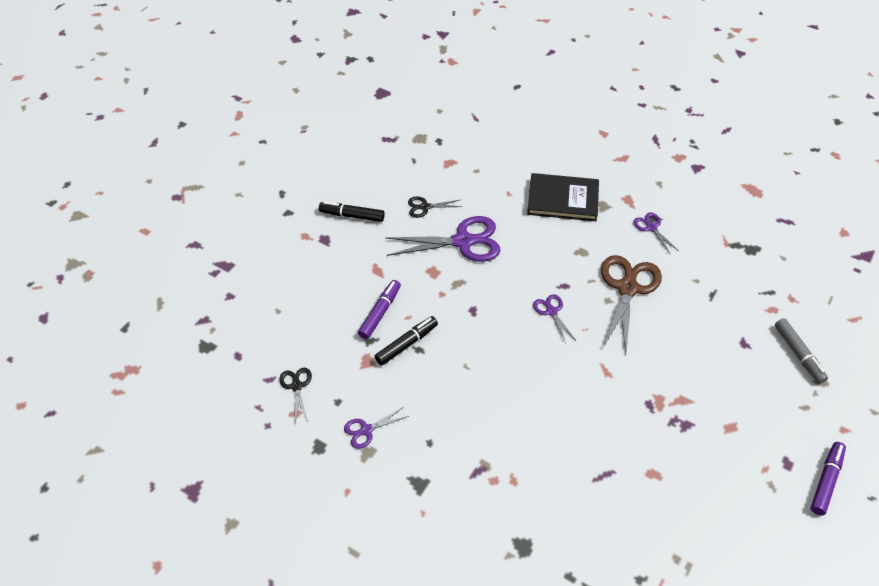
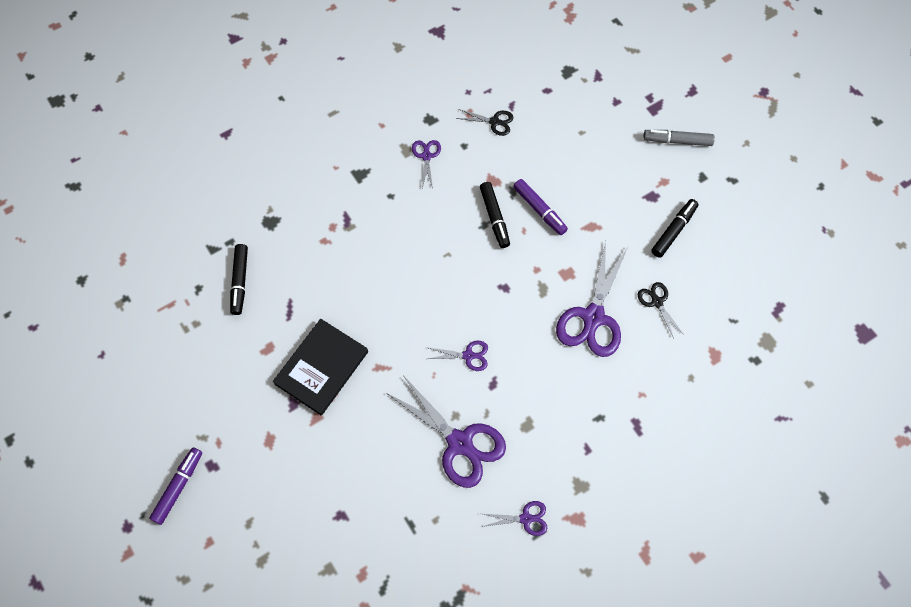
camera: 115 degrees right, 15 degrees up
(425, 207) = (657, 302): black scissors -> black scissors turned 45 degrees counterclockwise
(563, 199) = (608, 446): black book -> black book (321, 368)
(606, 539) = (240, 282): none -> black marker
(627, 288) = (459, 443): brown scissors -> purple scissors
(798, 354) = (301, 561): grey marker -> grey marker (677, 141)
(826, 481) = (178, 487): purple marker -> purple marker turned 120 degrees counterclockwise

